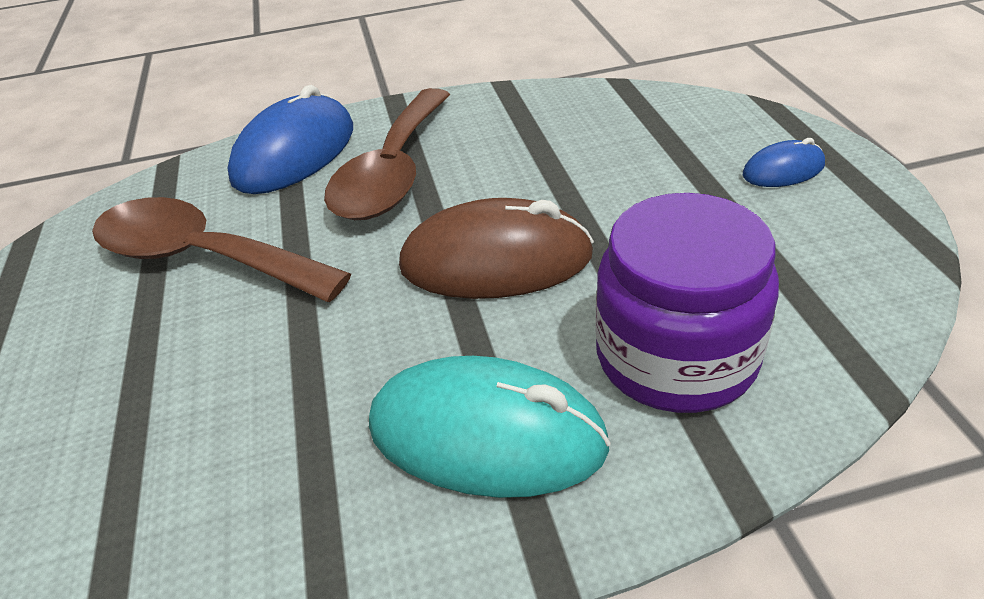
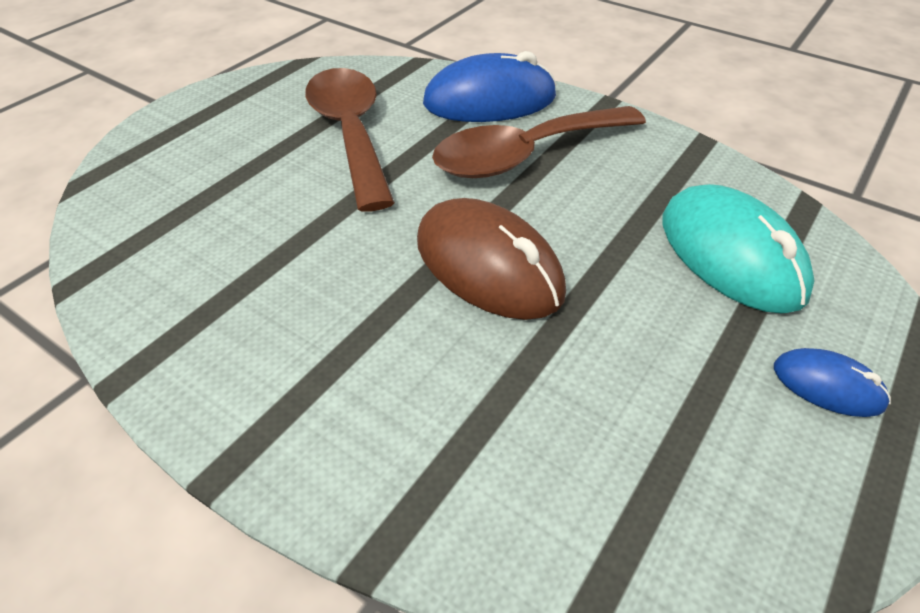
camera: 45 degrees right, 5 degrees up
(486, 435) = (312, 366): turquoise mouse -> turquoise mouse (730, 255)
(676, 356) = (487, 435): purple jar -> none

